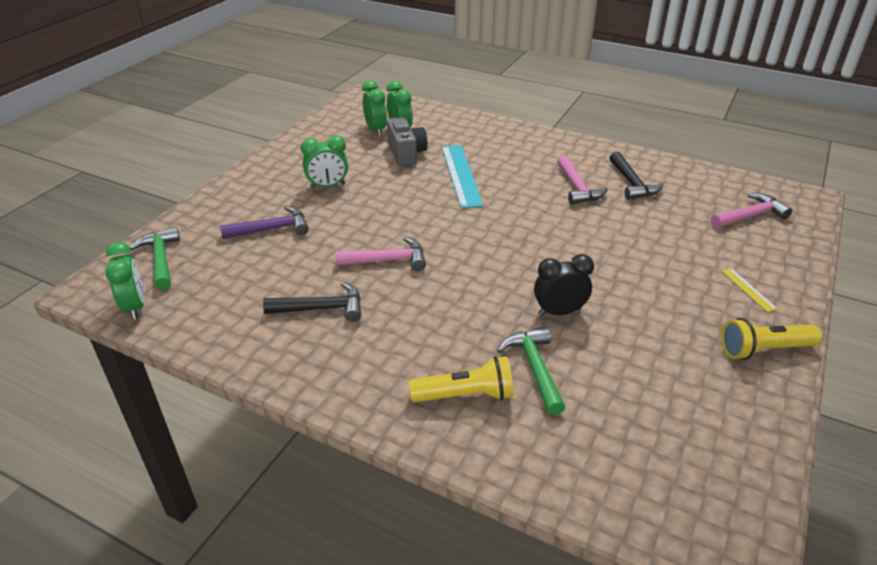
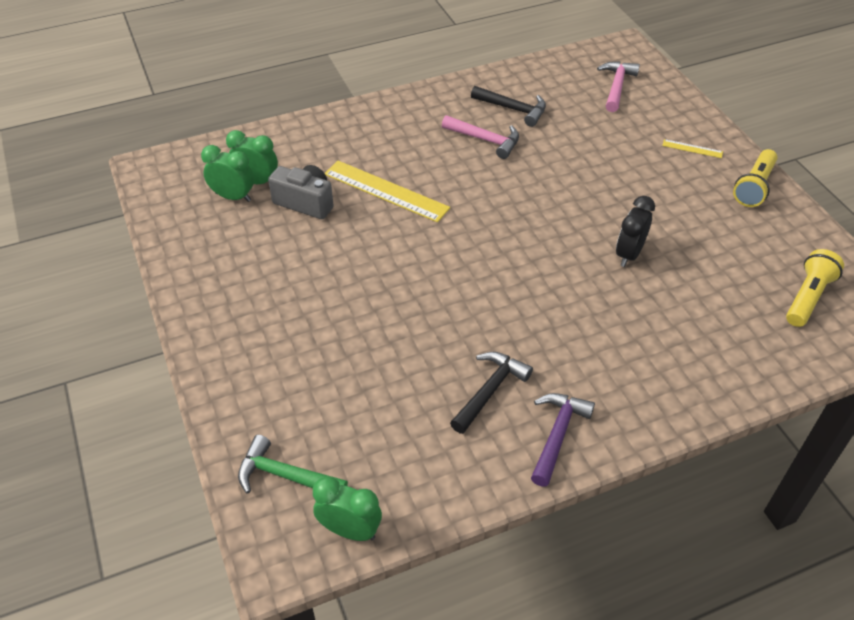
camera: 50 degrees left, 10 degrees up
(272, 229) = (327, 364): purple hammer -> purple hammer (557, 434)
(327, 186) = (296, 286): green clock -> none
(388, 260) = (464, 311): pink hammer -> none
(461, 175) = (386, 191): turquoise ruler -> yellow ruler
(466, 395) = (673, 362): yellow flashlight -> yellow flashlight (808, 297)
(534, 368) = (677, 307): green hammer -> none

